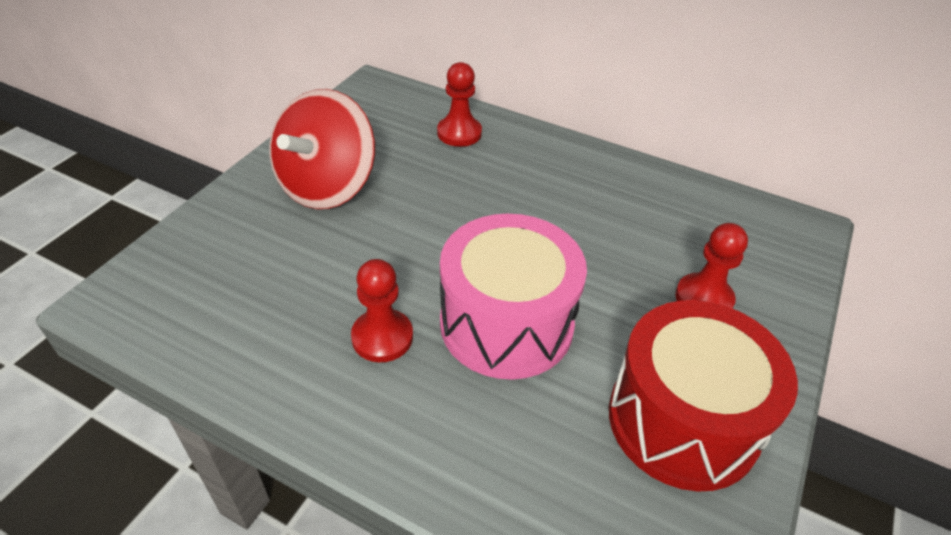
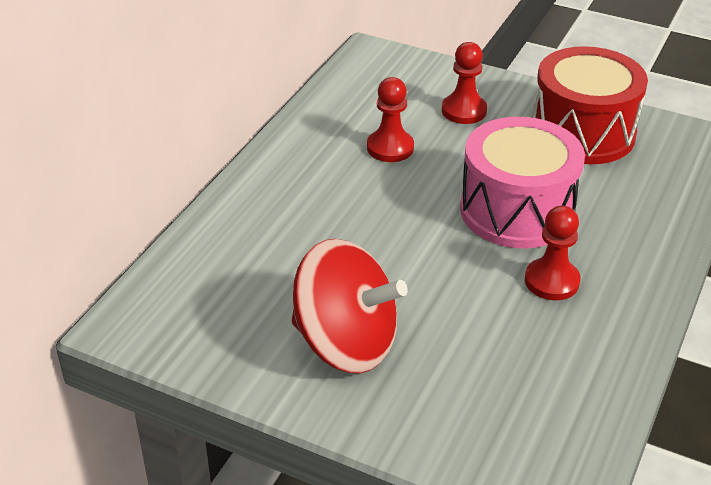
camera: 90 degrees left, 5 degrees down
(459, 133) = (237, 245): red pawn -> red pawn (390, 148)

